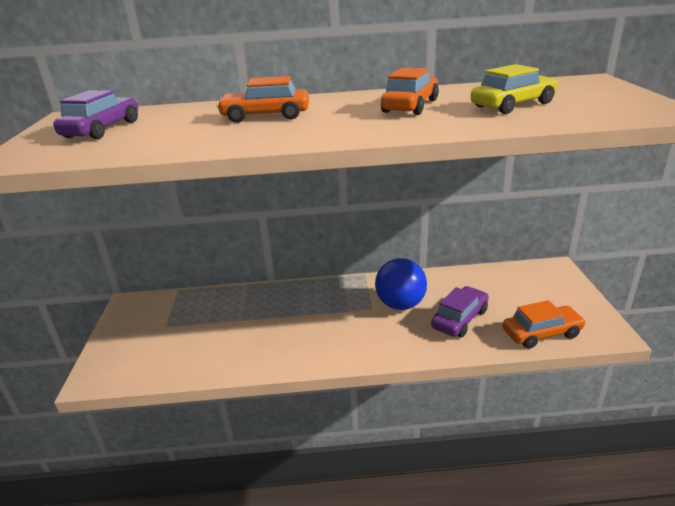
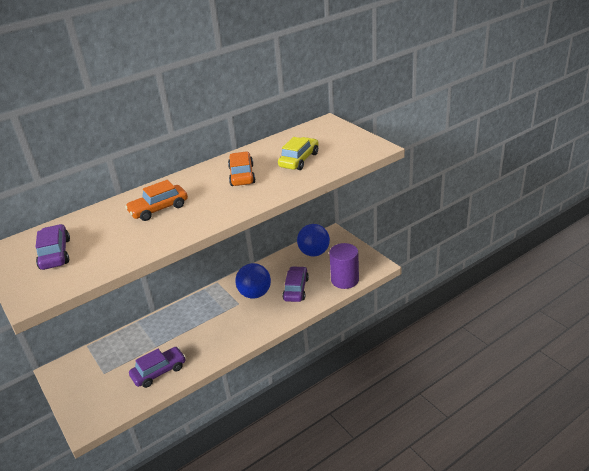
camera: 30 degrees left, 5 degrees up
(218, 351) = (159, 372): none -> purple car
(514, 283) = (314, 253): none -> blue ball
(541, 333) = (345, 280): orange car -> purple cylinder

